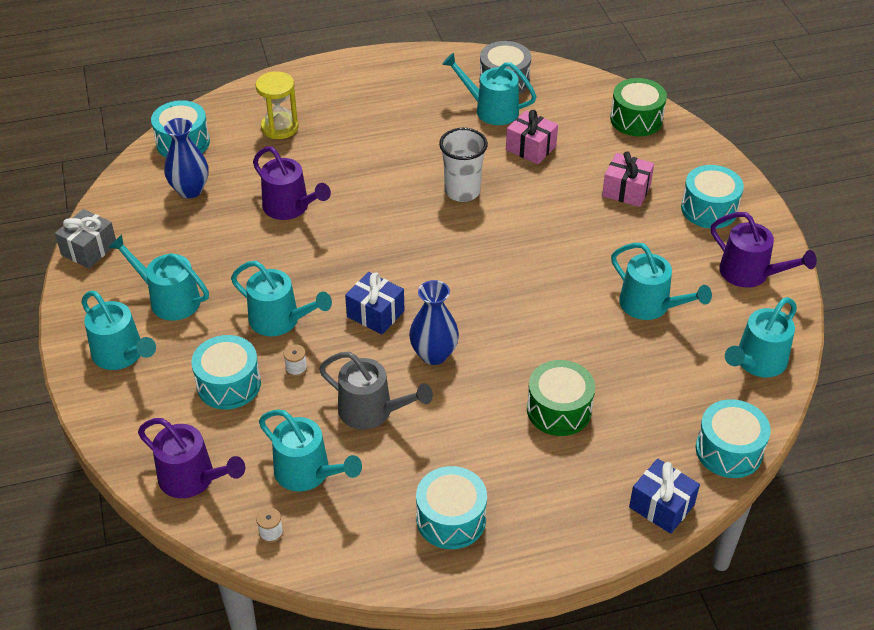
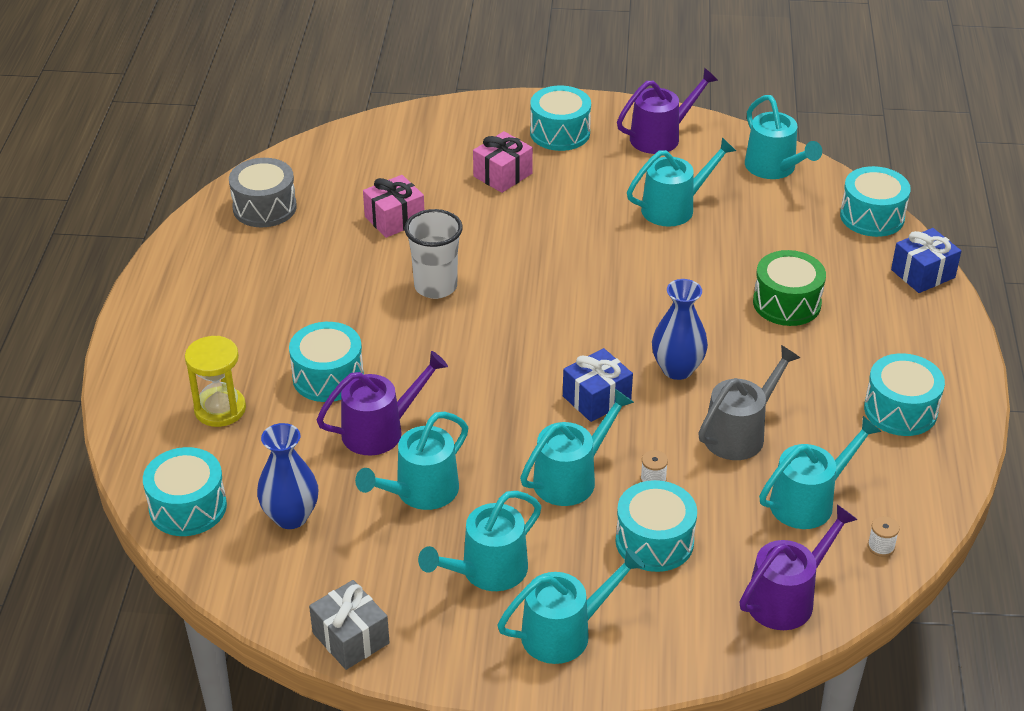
camera: 70 degrees left, 5 degrees down
(334, 166) = (328, 377): none -> turquoise drum
(491, 110) = (309, 230): turquoise watering can -> turquoise watering can (421, 492)
(636, 119) = (396, 136): green drum -> none

